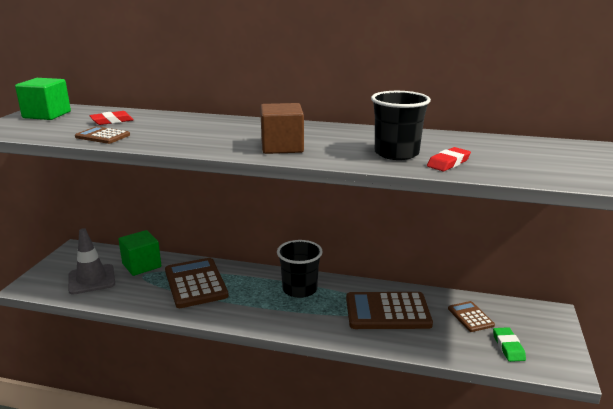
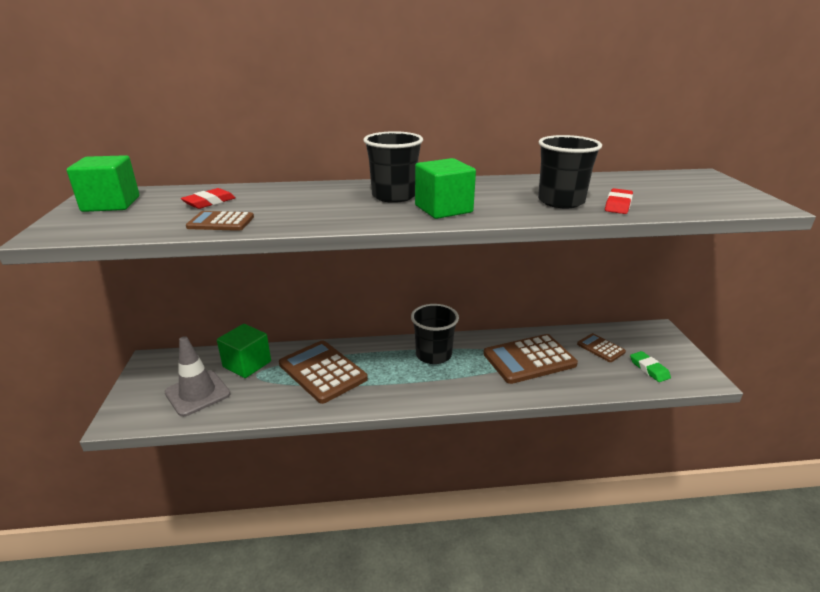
camera: 20 degrees left, 5 degrees up
(255, 132) = (394, 196): none -> black cup
(282, 147) = (443, 209): brown cube -> green cube

